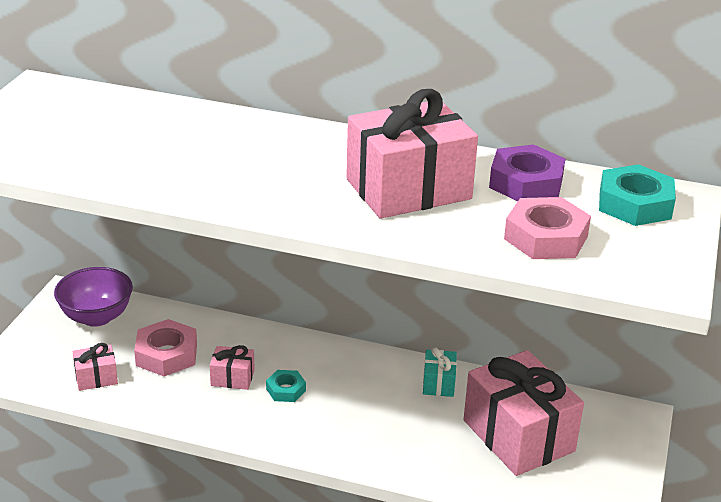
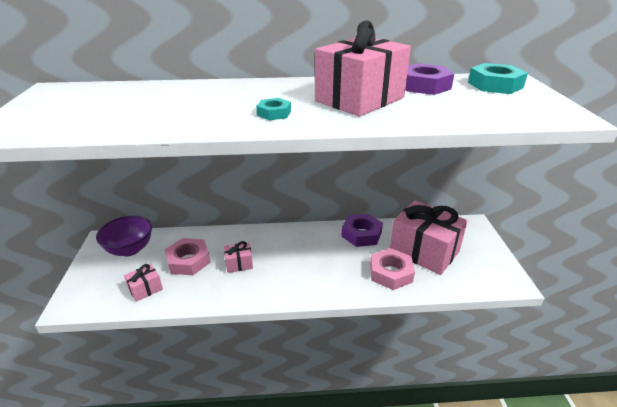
camera: 20 degrees left, 0 degrees up
(286, 390) = (276, 262): turquoise nut -> turquoise nut (274, 113)
(438, 383) = (361, 234): turquoise gift -> purple nut
(545, 237) = (471, 107): pink nut -> pink nut (390, 273)

